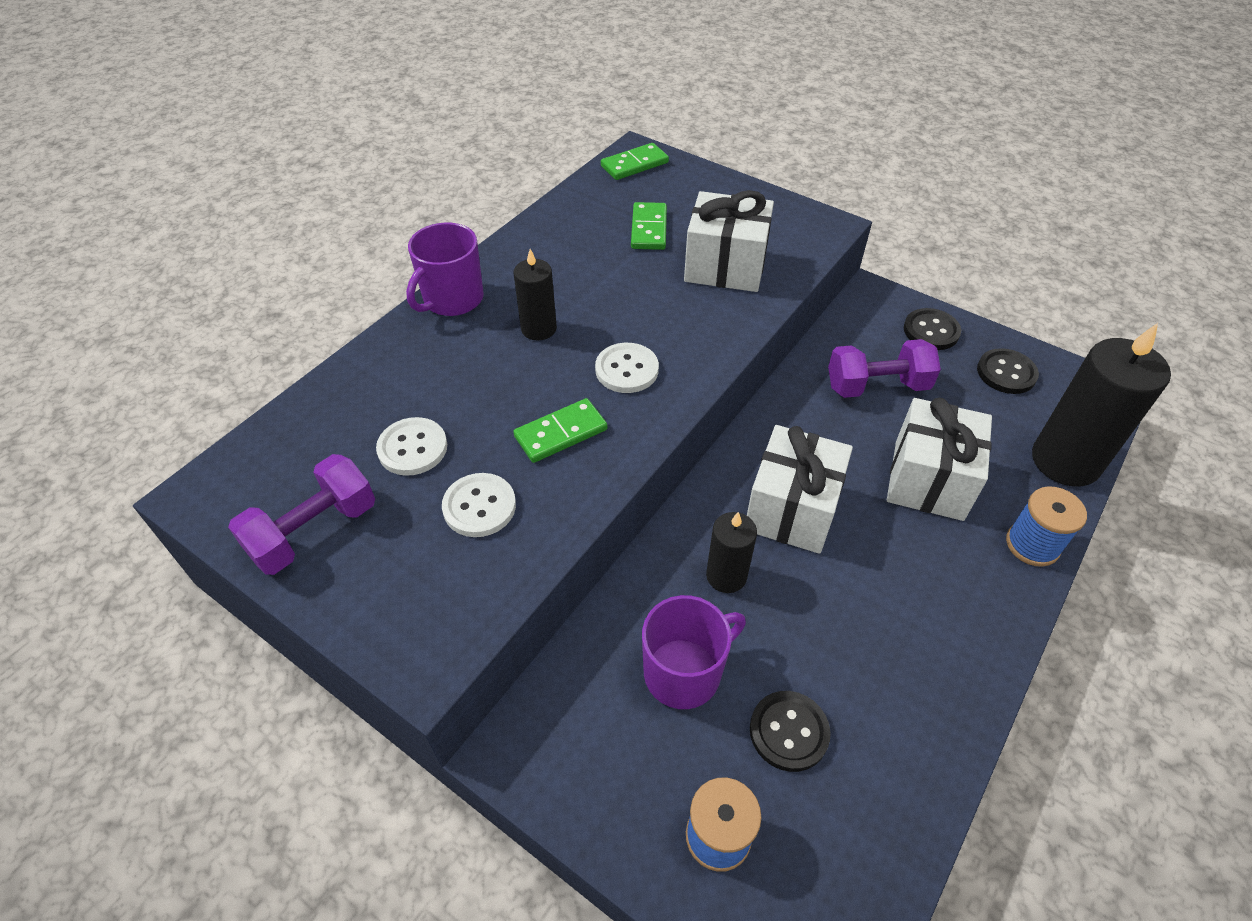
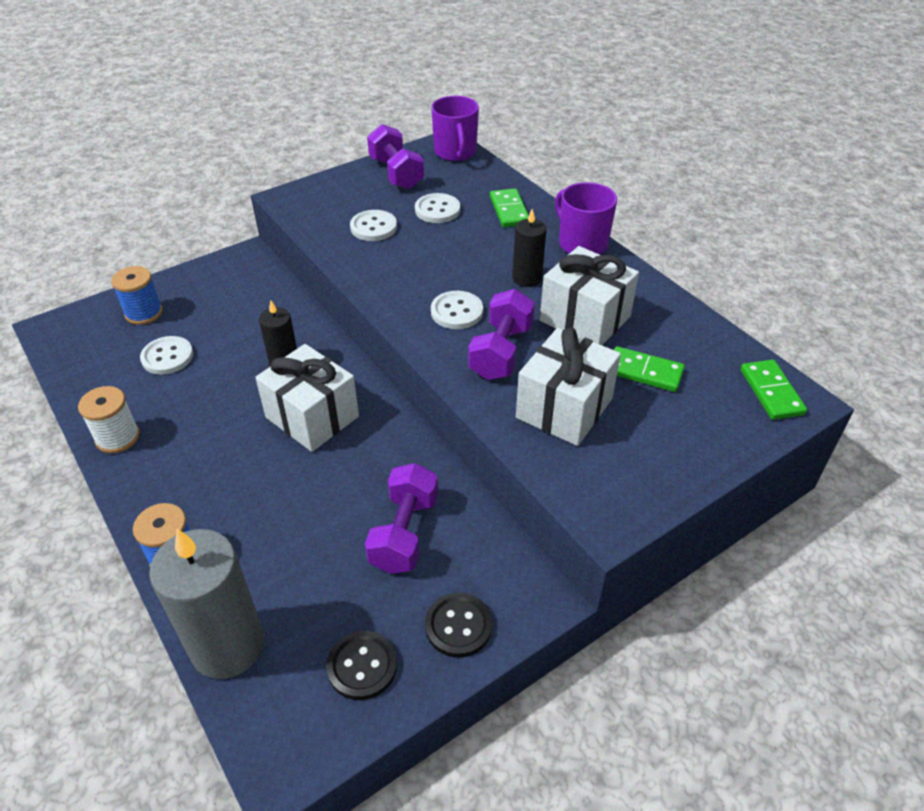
camera: 110 degrees right, 5 degrees down
(560, 433) = (412, 268): green domino -> green domino (509, 210)
(674, 321) = (501, 352): none -> purple dumbbell
(684, 672) = (236, 326): purple mug -> purple mug (455, 152)
(789, 732) = (167, 357): black button -> white button
(928, 480) = (281, 518): white gift -> white gift (585, 318)
(949, 702) = (117, 437): none -> white spool
(1065, 461) = (228, 645): black candle -> grey candle

